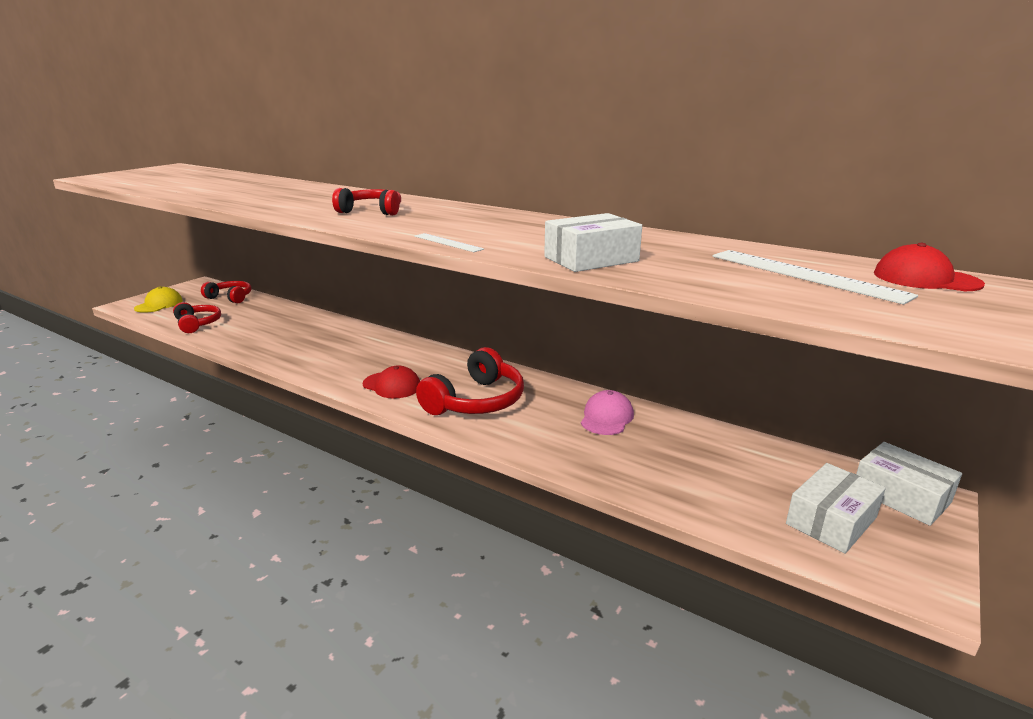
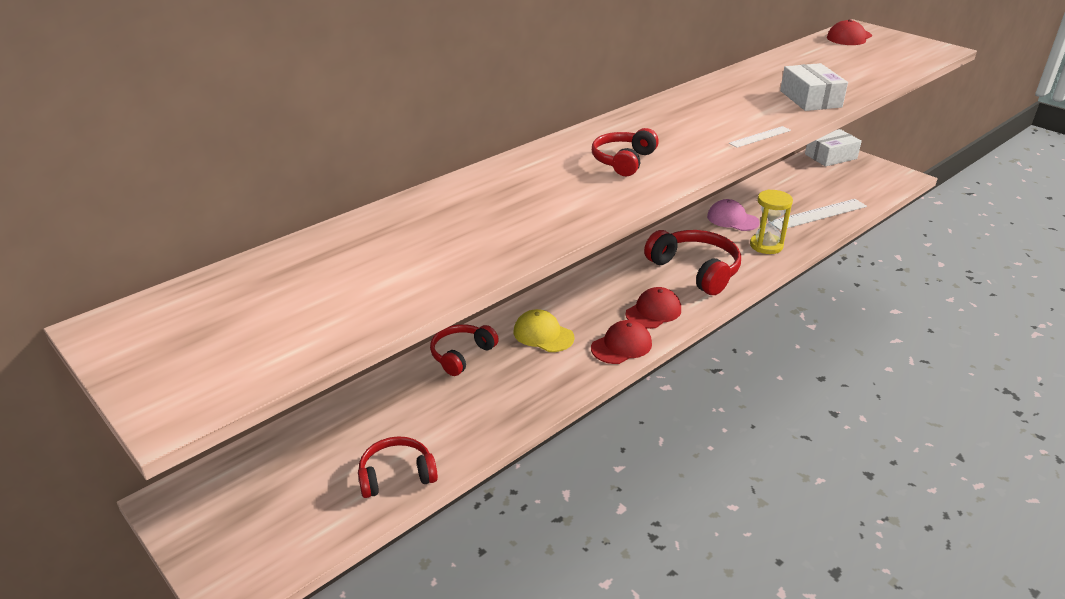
camera: 75 degrees left, 10 degrees up
(159, 304) = (263, 540): yellow cap -> yellow cap (543, 334)
(230, 297) = (286, 451): red headphones -> red headphones (461, 355)
(335, 376) = (621, 346): none -> red cap
(554, 441) = (766, 245): none -> yellow hourglass
(805, 275) = (844, 57): white ruler -> white ruler (818, 214)
(831, 520) = (854, 180): white box -> none

